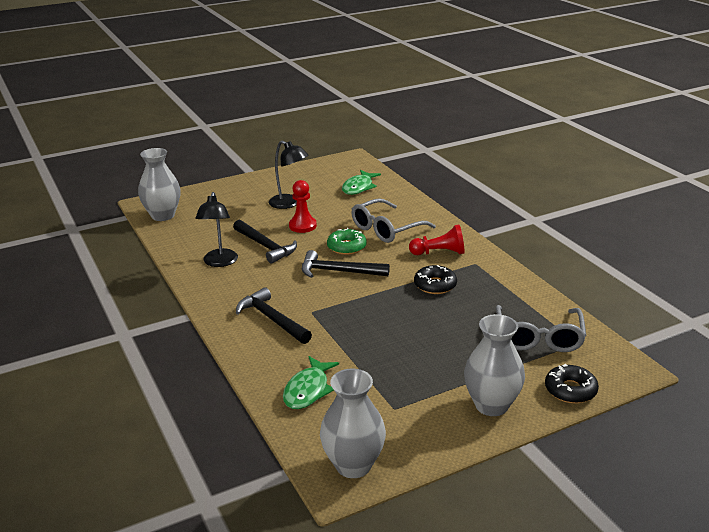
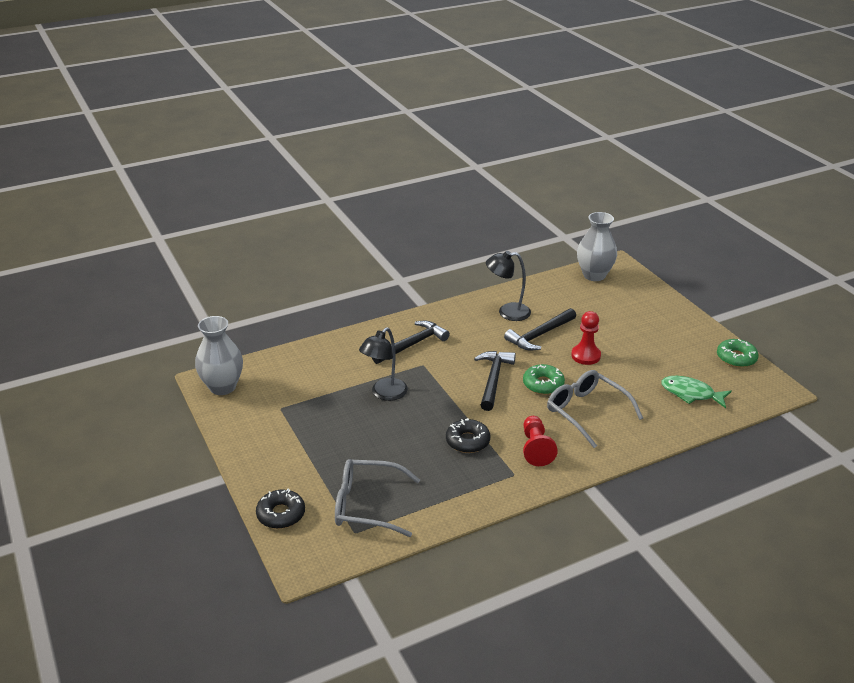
camera: 90 degrees right, 5 degrees up
(289, 204) = (635, 346): black lamp -> black lamp (384, 394)
(308, 390) = (312, 365): green fish -> none
(311, 168) = (736, 358): none -> green donut
(491, 405) = (271, 461): grey vase -> none

